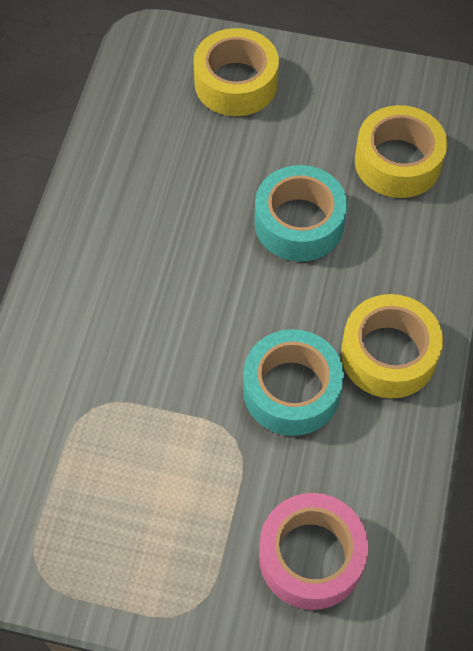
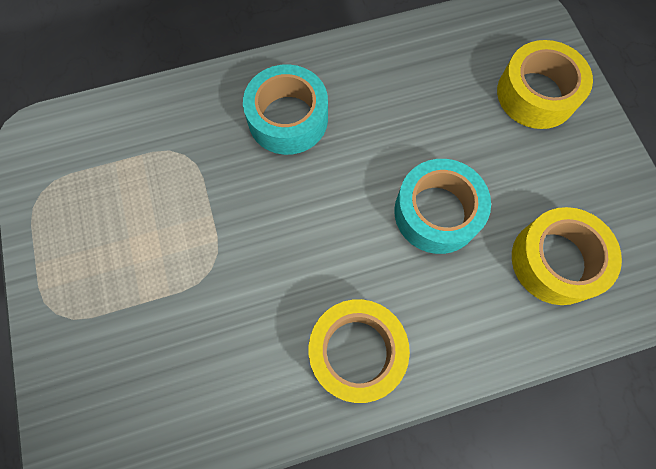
camera: 60 degrees right, 10 degrees up
(291, 390) = (277, 289): turquoise tape -> turquoise tape (288, 118)
(311, 557) = (137, 383): pink tape -> none

